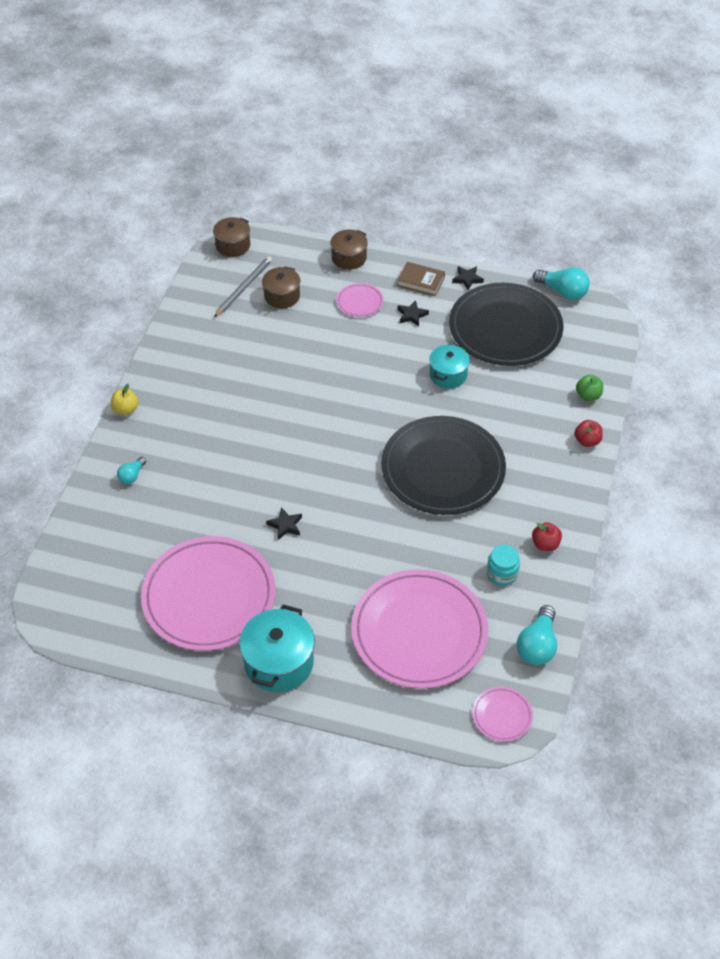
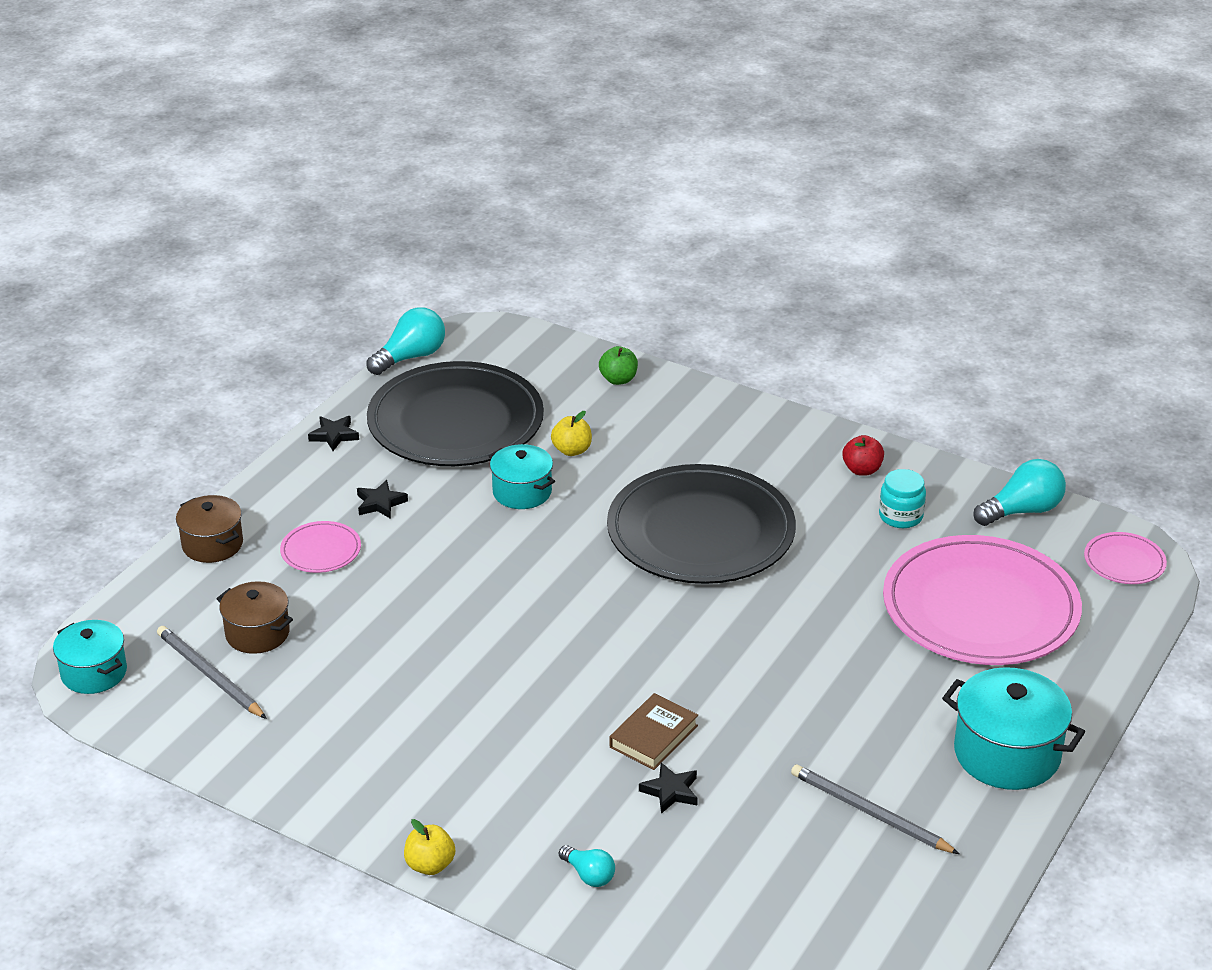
camera: 75 degrees left, 15 degrees down
(209, 596) = (869, 812): pink plate -> grey pencil
(233, 245) = (94, 673): brown pot -> turquoise pot
(285, 525) = (755, 707): black star -> black star (670, 791)
(421, 281) = (312, 480): brown book -> brown book (653, 736)
(500, 389) = (572, 450): none -> yellow apple
(537, 645) = (1022, 511): turquoise light bulb -> turquoise light bulb turned 60 degrees counterclockwise
(587, 441) = (698, 398): red apple -> none

